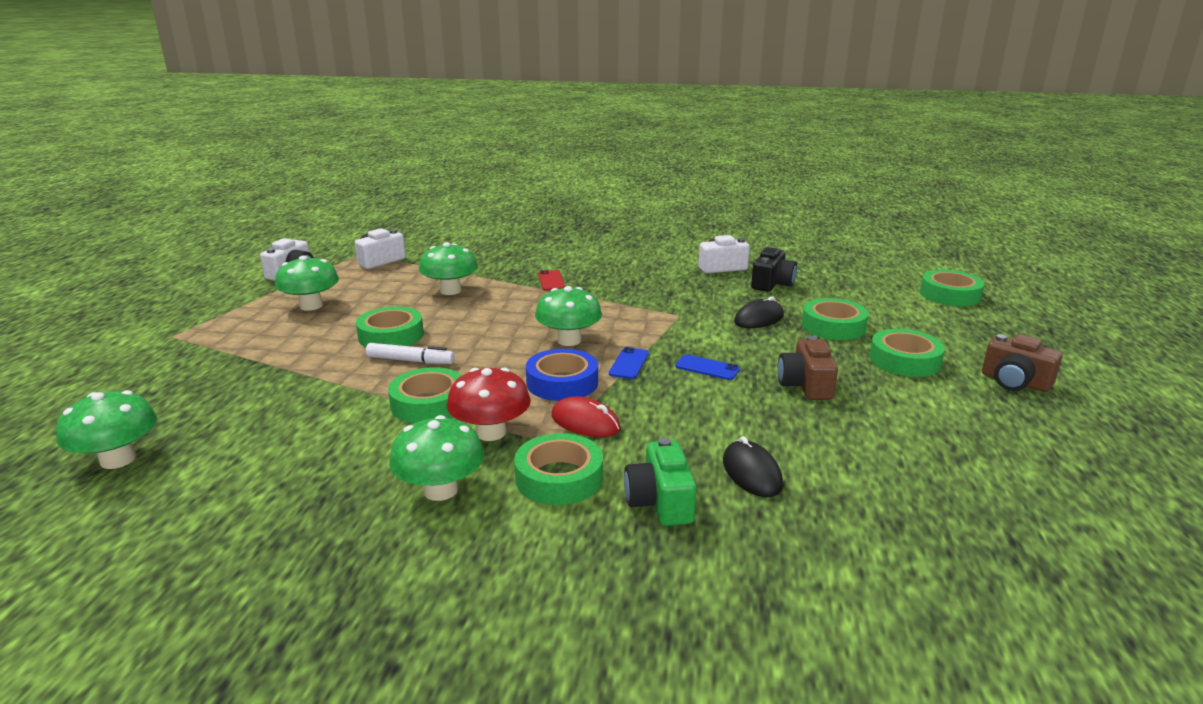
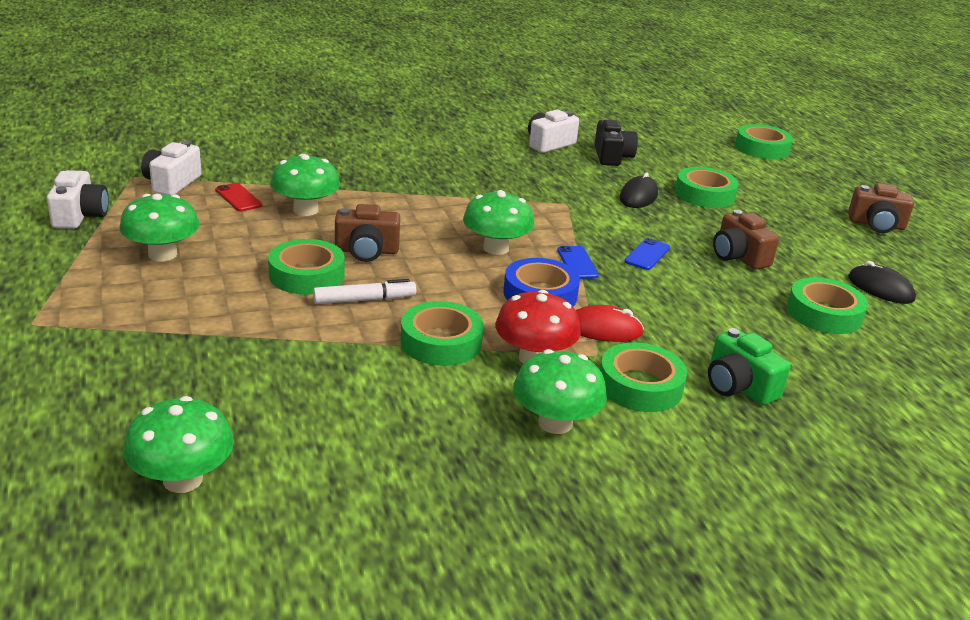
camera: 30 degrees left, 5 degrees up
(458, 326) = (366, 251): none -> brown camera
(551, 281) = (401, 182): red phone -> red phone (238, 198)
(707, 368) = (647, 255): blue phone -> blue phone turned 60 degrees counterclockwise
(751, 473) = (777, 344): black mouse -> black mouse (880, 288)
(904, 360) = (787, 219): green tape -> green tape (824, 314)

